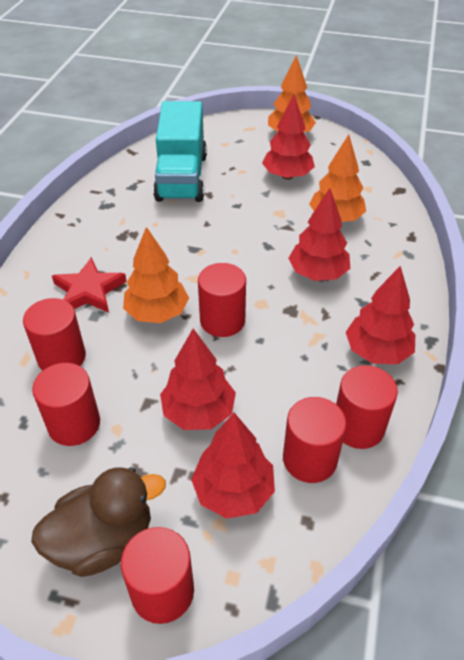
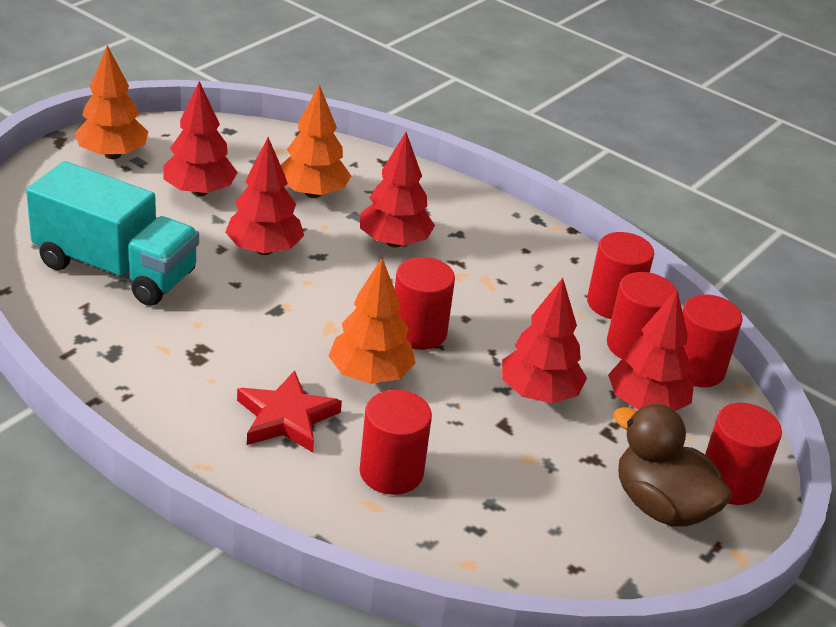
camera: 70 degrees left, 10 degrees down
(74, 424) = (503, 488): red cylinder -> red cylinder (696, 369)
(103, 540) = (661, 506): brown duck -> brown duck turned 45 degrees counterclockwise
(377, 352) = (531, 254): red tree -> red tree (264, 249)

